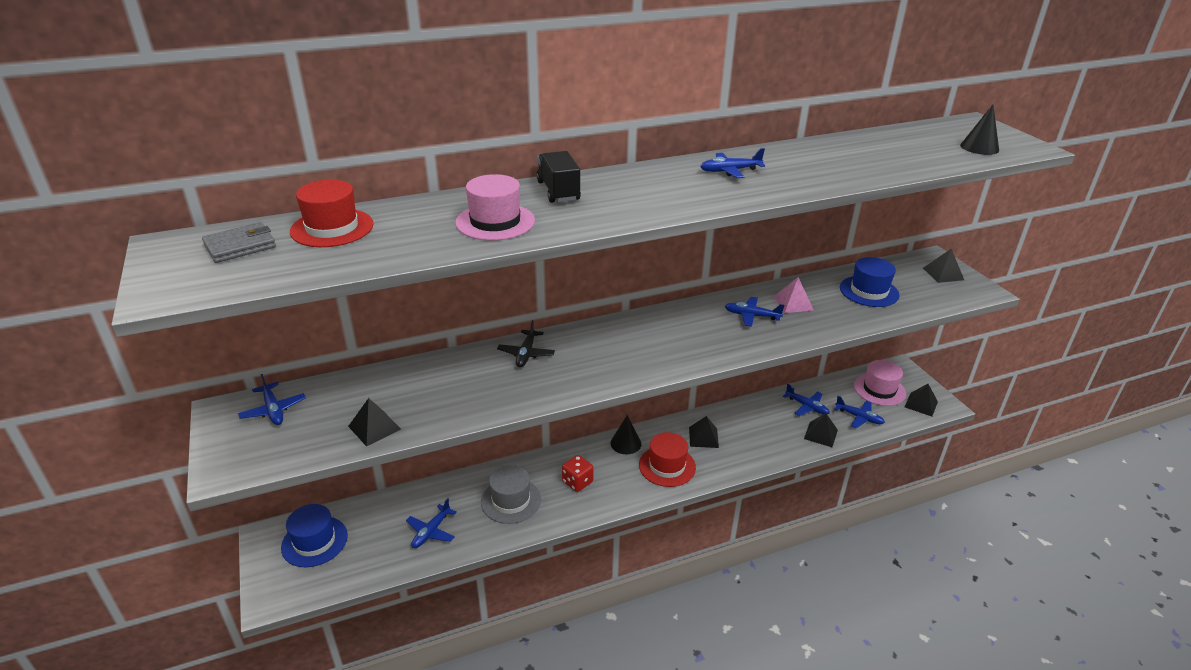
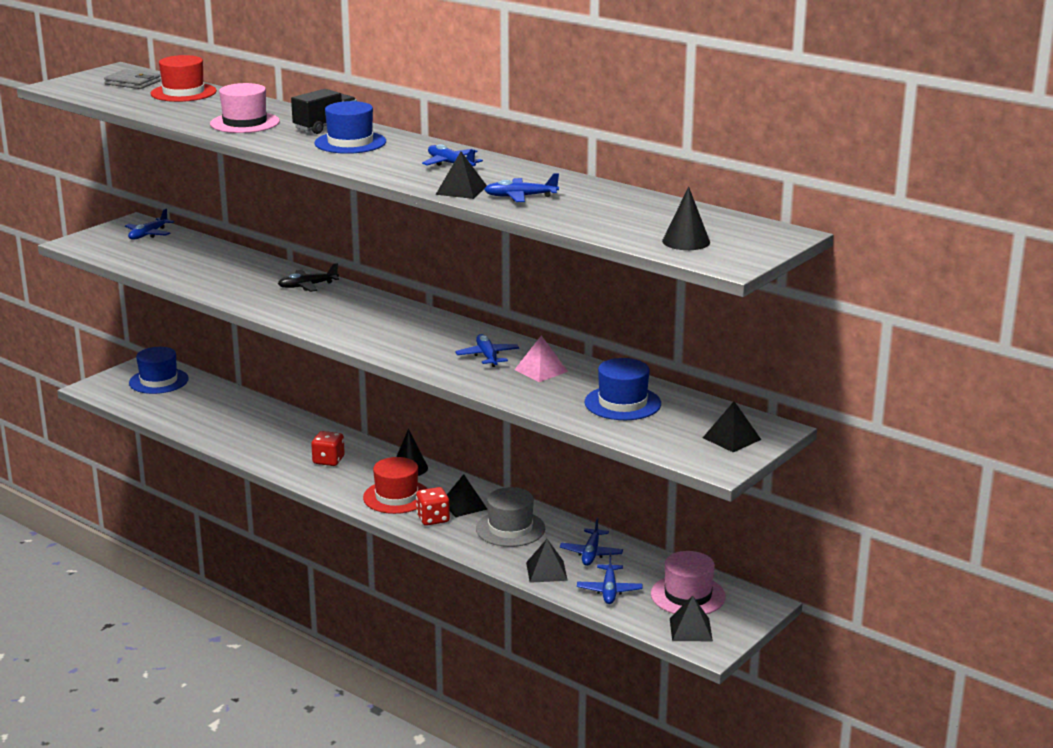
camera: 60 degrees right, 10 degrees down
(374, 427) = (158, 267): black pyramid -> black pyramid (461, 190)
(431, 531) = (208, 419): blue plane -> blue plane (520, 197)
(511, 500) = (275, 439): grey hat -> grey hat (510, 529)
(623, 192) = (350, 142): none -> blue hat
(714, 459) = (433, 519): none -> red dice

